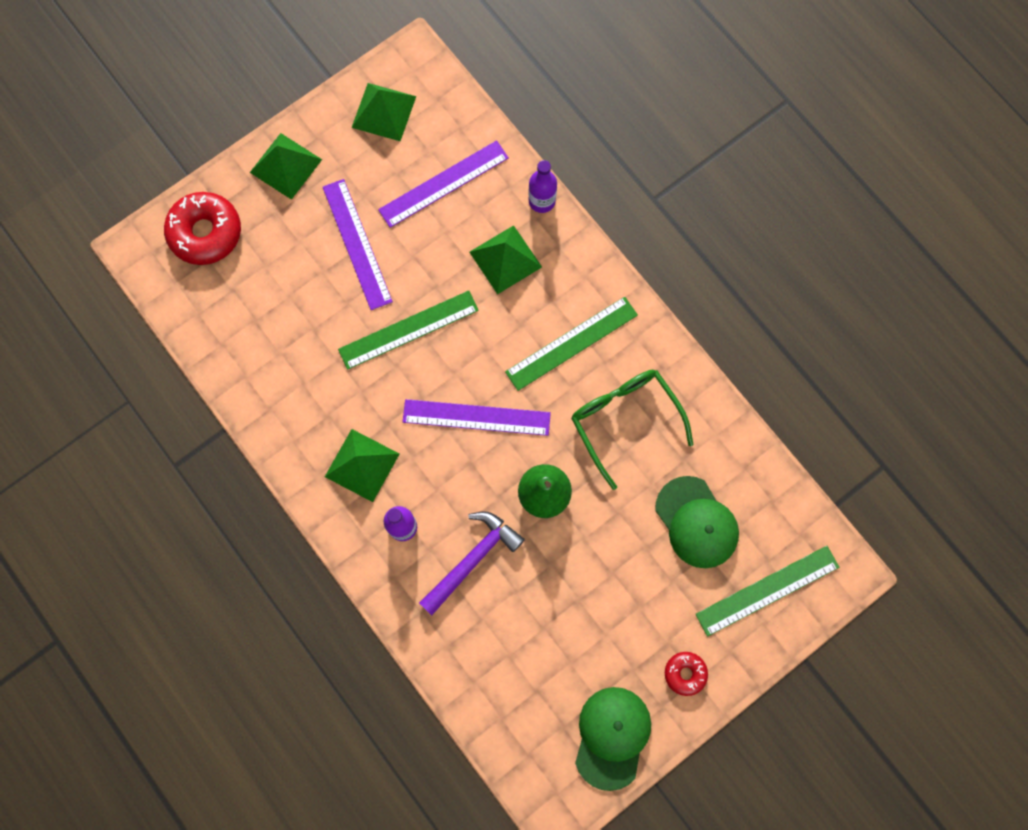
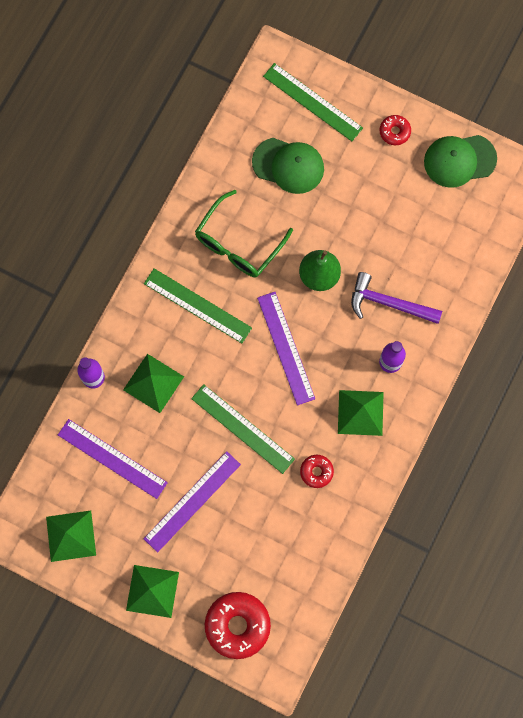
camera: 115 degrees left, 0 degrees up
(321, 386) = (316, 472): none -> red donut
(696, 522) = (288, 165): green cap -> green cap turned 75 degrees clockwise

